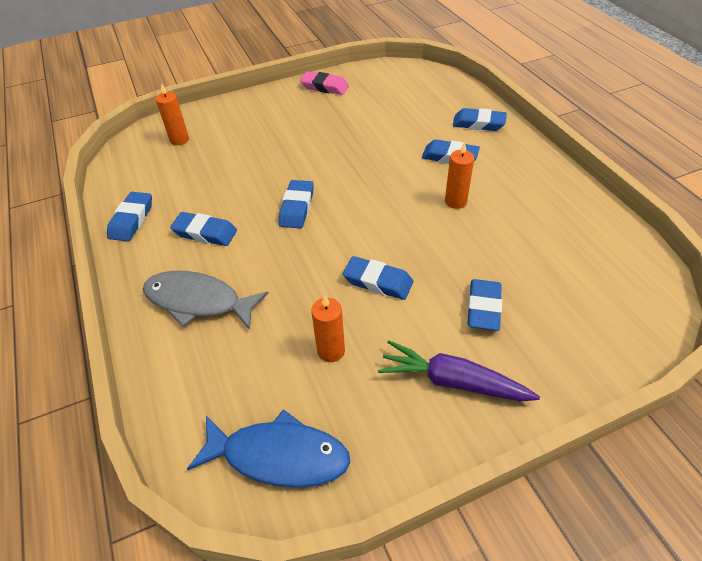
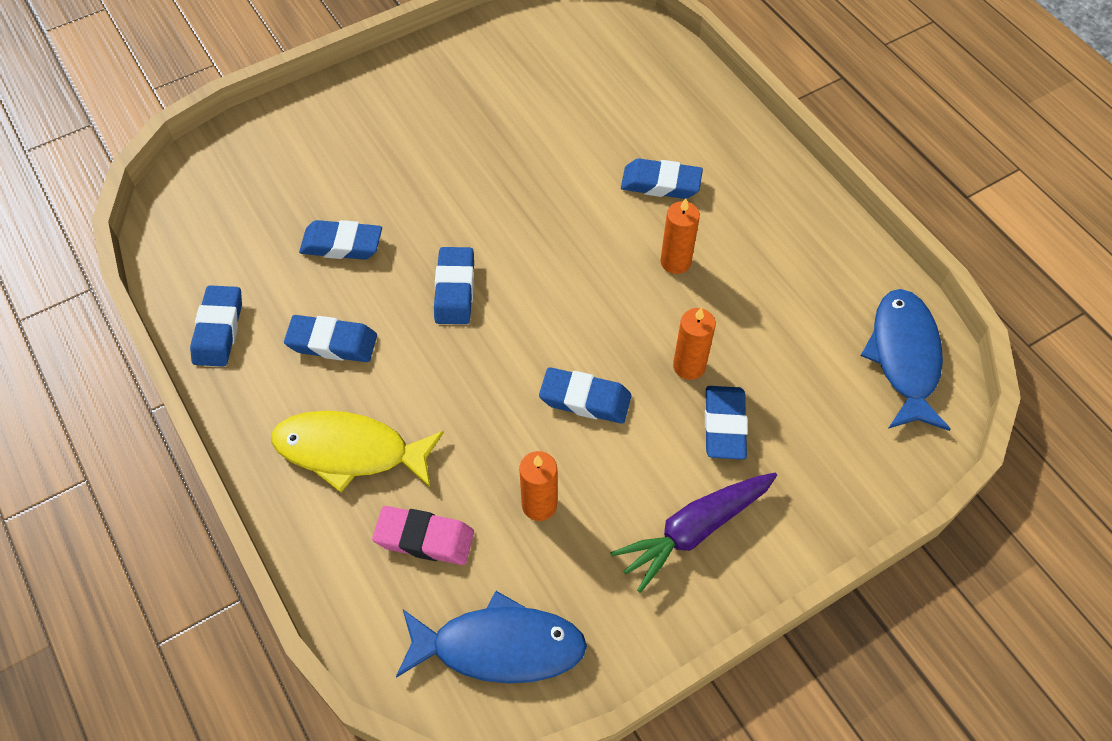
camera: 10 degrees left, 10 degrees up
(179, 140) = (250, 178): orange candle -> orange candle (689, 366)
(198, 301) = (350, 451): grey fish -> yellow fish
(324, 87) = (456, 58): pink eraser -> pink eraser (424, 538)
(453, 381) = (694, 530): purple carrot -> purple carrot turned 45 degrees counterclockwise
(478, 124) = (697, 119): blue eraser -> blue eraser (342, 244)
(629, 273) = (904, 357): none -> blue fish

